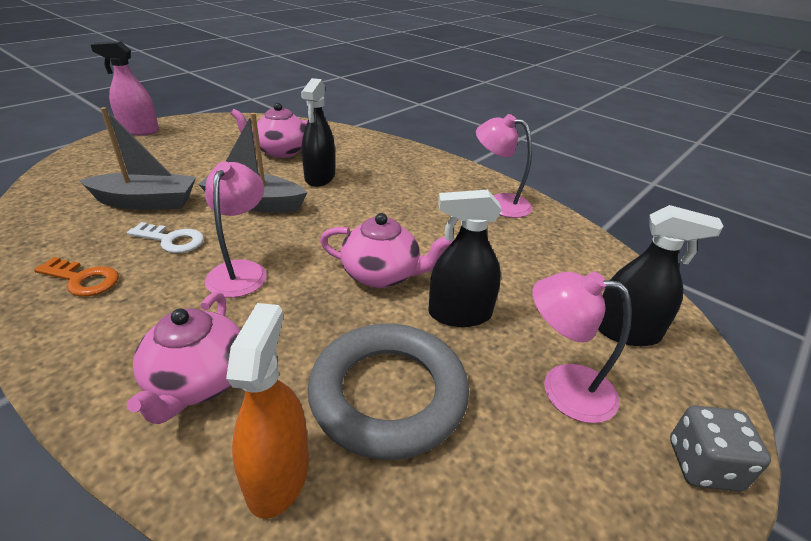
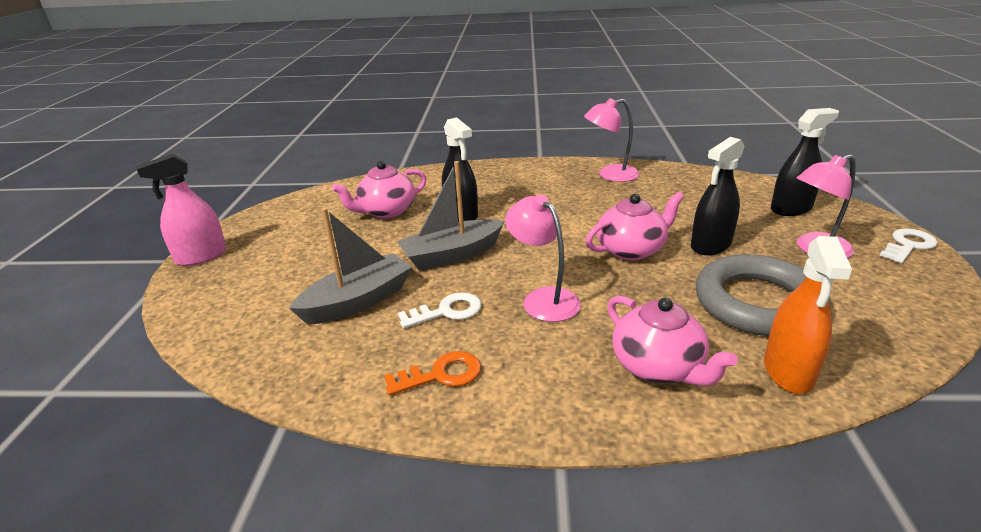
camera: 35 degrees left, 5 degrees down
(278, 475) = (788, 371): orange spray bottle -> orange spray bottle turned 135 degrees counterclockwise
(703, 465) = (908, 245): grey dice -> white key

